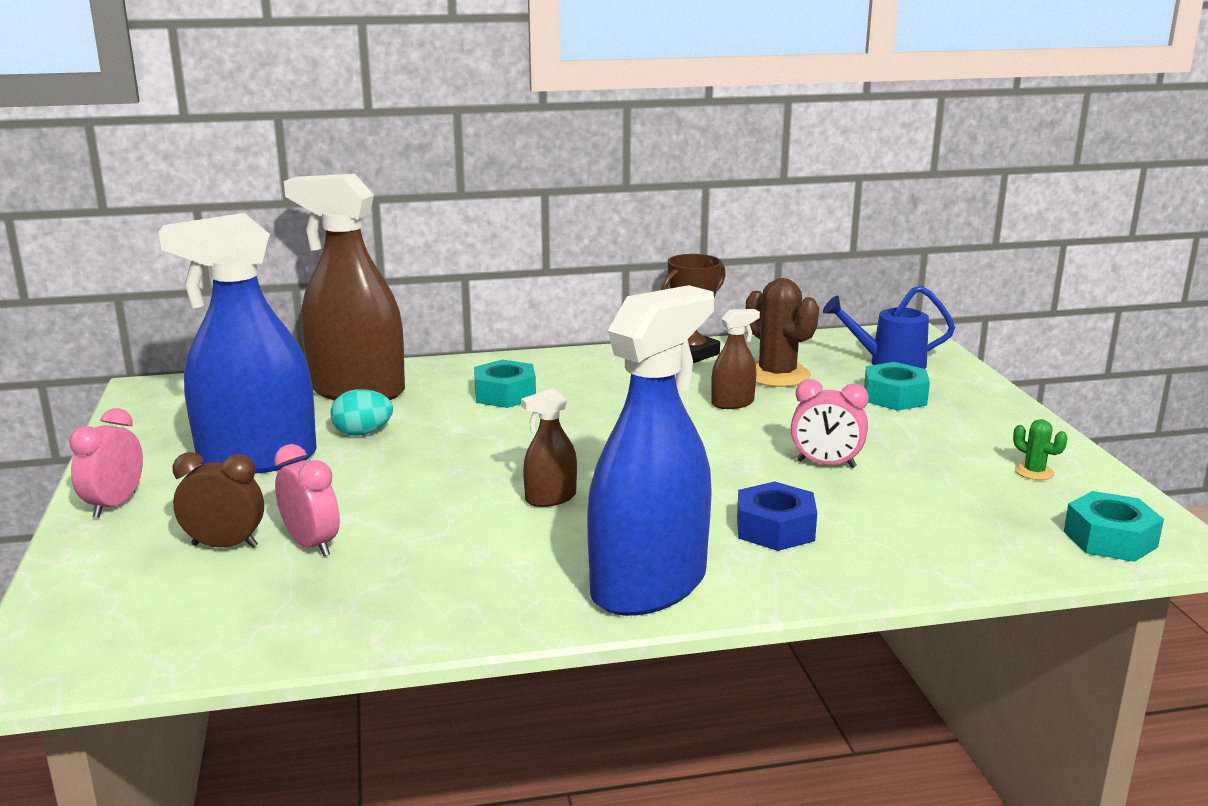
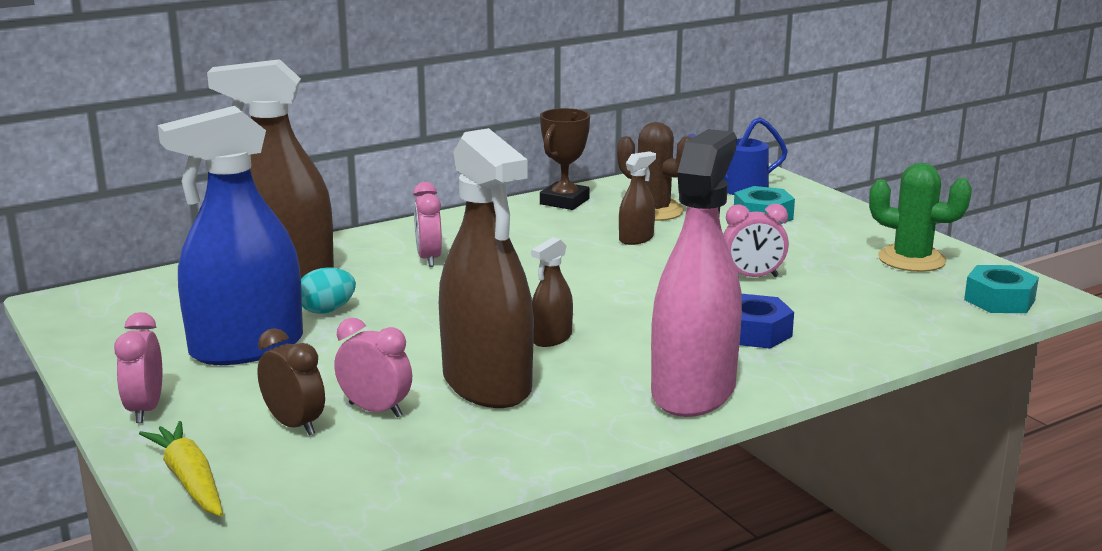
camera: 20 degrees left, 0 degrees up
(82, 584) = (189, 480): none -> yellow carrot
(225, 546) = (294, 425): brown clock -> brown clock turned 60 degrees clockwise
(442, 536) = (487, 384): none -> brown spray bottle
(505, 394) = (429, 258): turquoise nut -> pink clock
(649, 585) = (693, 391): blue spray bottle -> pink spray bottle
(1034, 472) = (911, 259): green cactus -> green cactus, size x2.13

